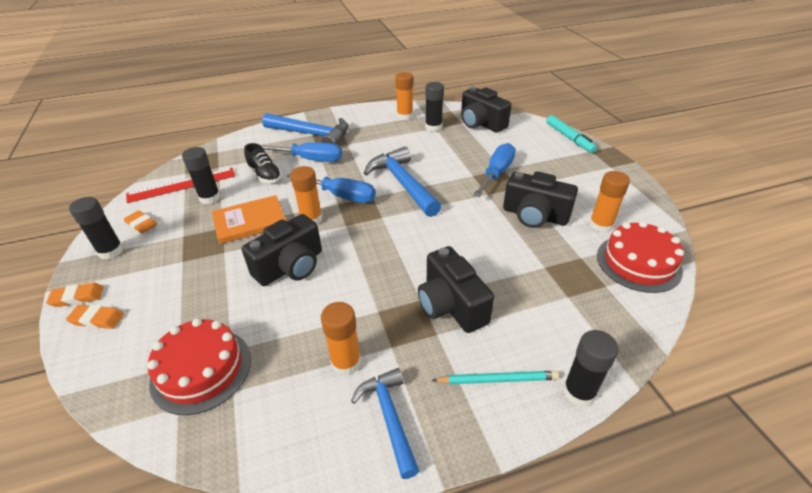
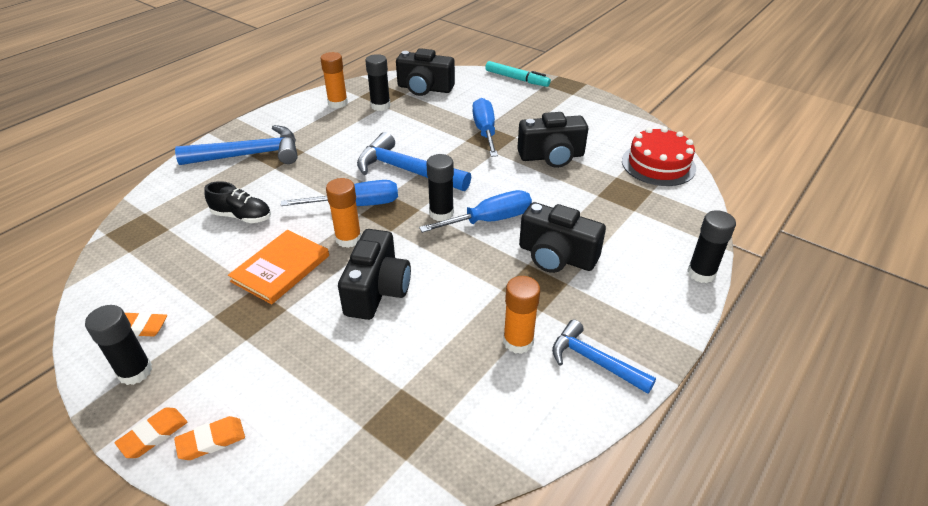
camera: 35 degrees left, 0 degrees up
(182, 185) = (142, 265): red ruler -> none
(201, 370) = (392, 418): red cake -> none
(210, 198) = (199, 265): black glue stick -> black glue stick (441, 213)
(310, 159) = (279, 181): blue screwdriver -> blue screwdriver (490, 220)
(497, 379) = (642, 293): turquoise pencil -> none
(600, 225) = (608, 146): orange glue stick -> none

